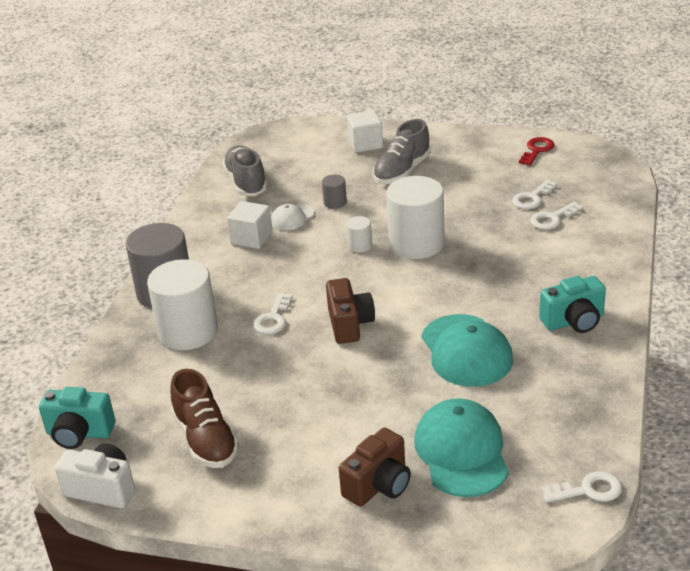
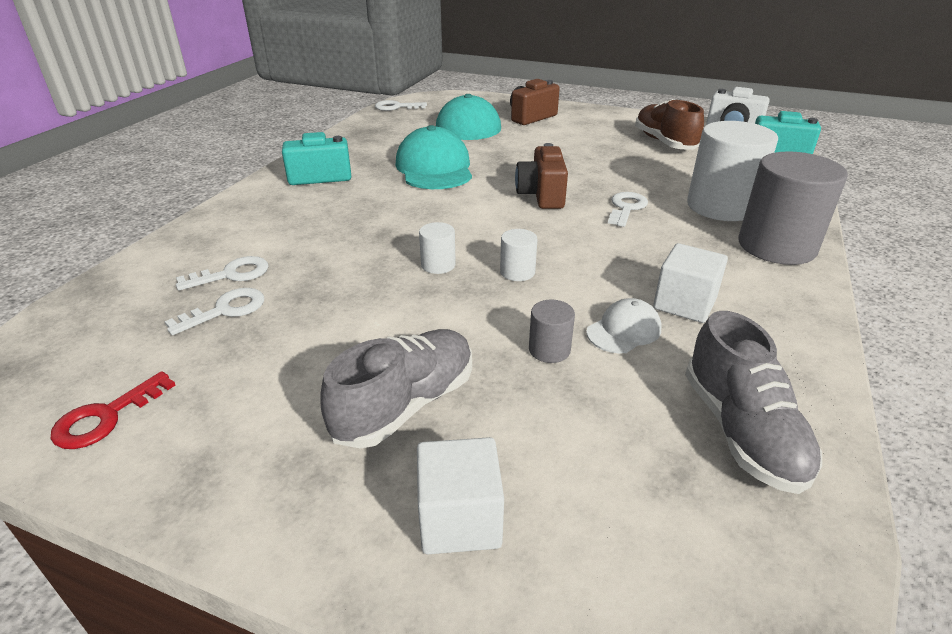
camera: 175 degrees left, 0 degrees up
(416, 244) = (438, 265): white cylinder -> white cylinder, size x0.44

